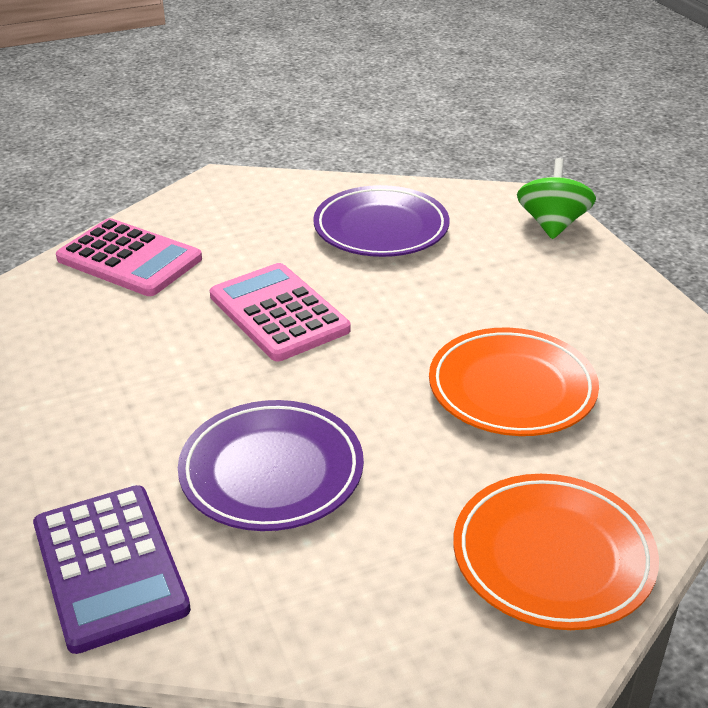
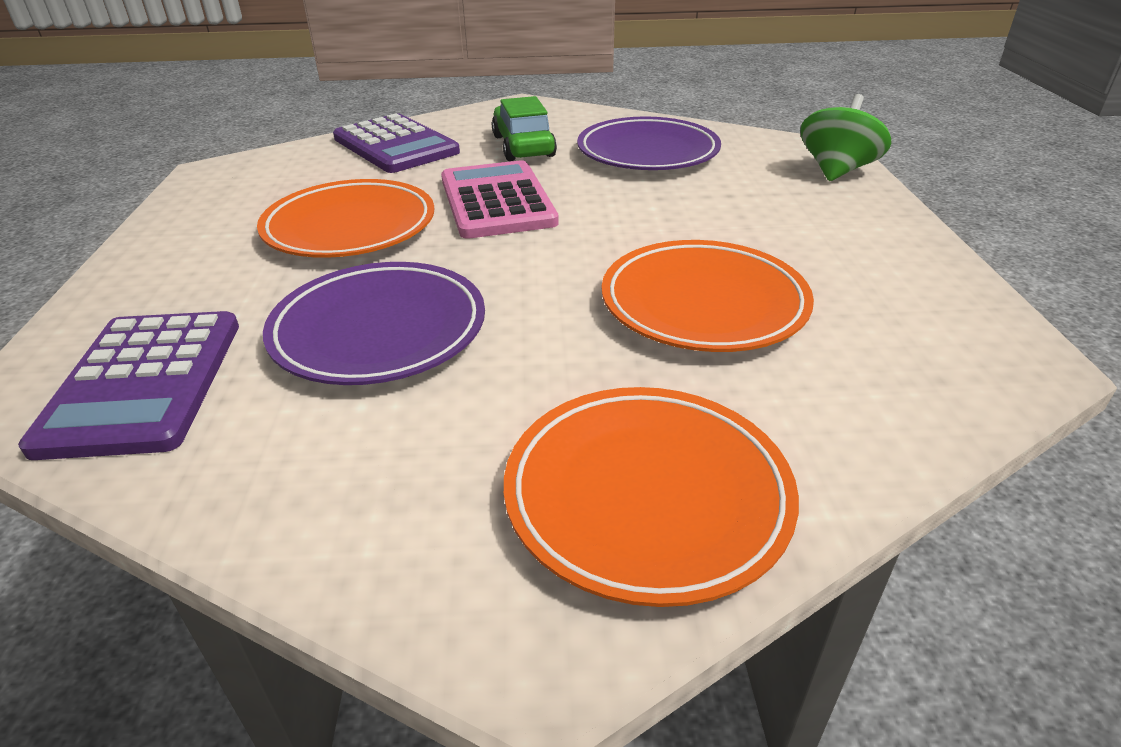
camera: 20 degrees right, 0 degrees up
(129, 259) = (395, 145): pink calculator -> purple calculator
(162, 370) = (350, 227): none -> orange plate
(259, 239) = (523, 146): none -> green car

